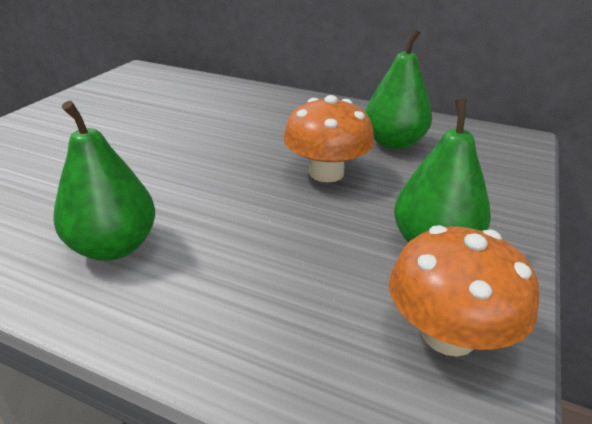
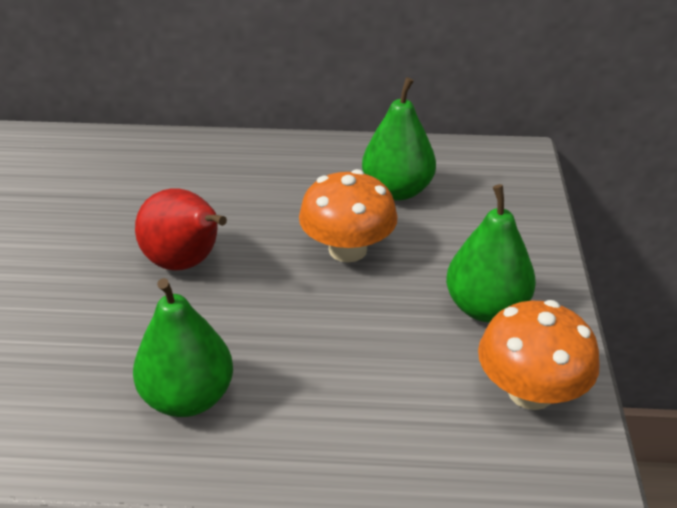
camera: 20 degrees left, 5 degrees up
(190, 155) = (186, 263): none -> red pear

